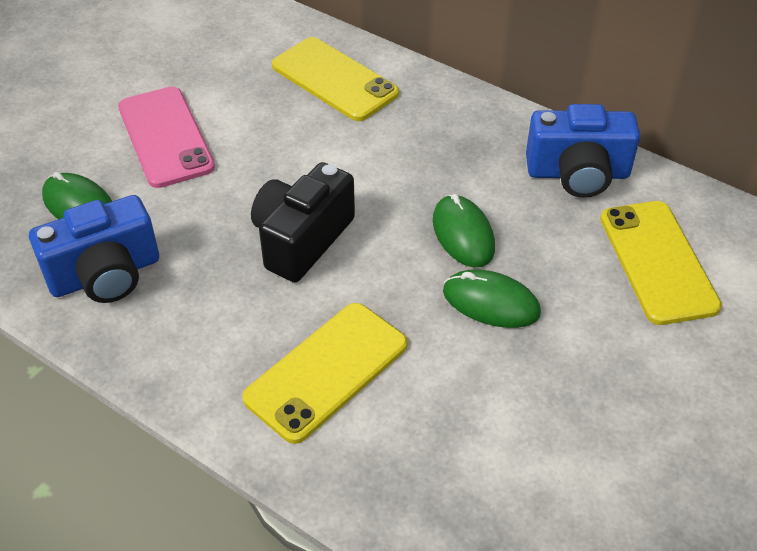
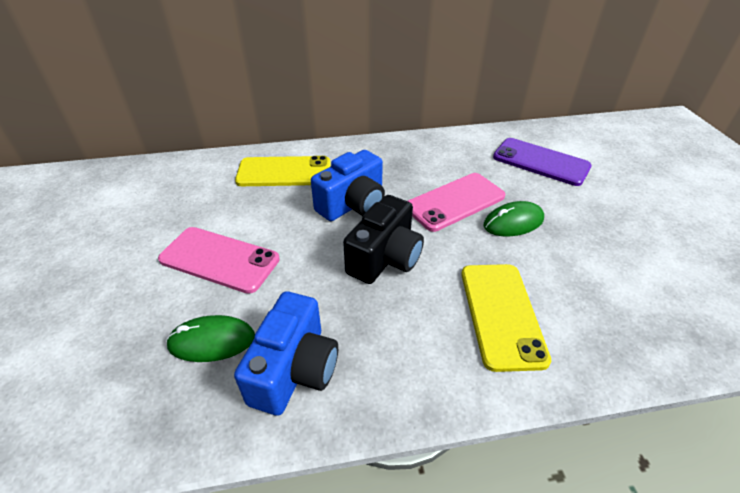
camera: 45 degrees left, 5 degrees down
(302, 239) = (385, 258): black camera -> black camera turned 135 degrees counterclockwise
(463, 234) = (455, 202): green mouse -> pink phone
(578, 173) = (458, 148): blue camera -> blue camera (353, 204)
(657, 262) = (540, 162): yellow phone -> purple phone

